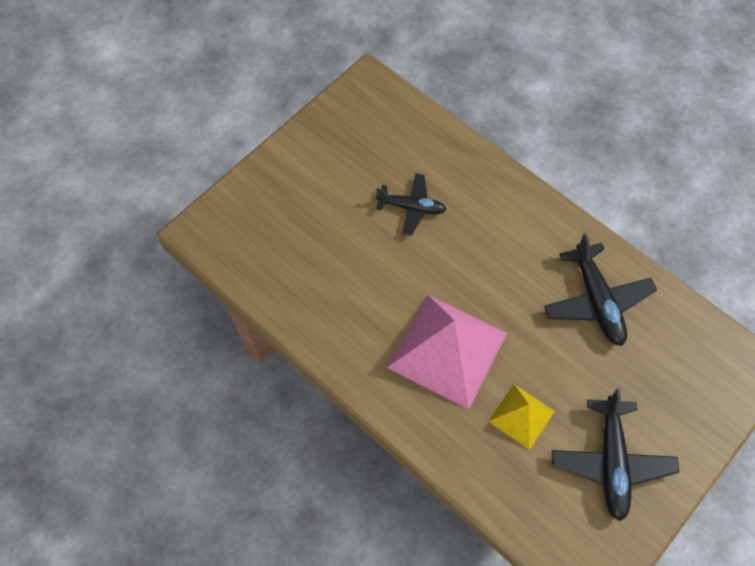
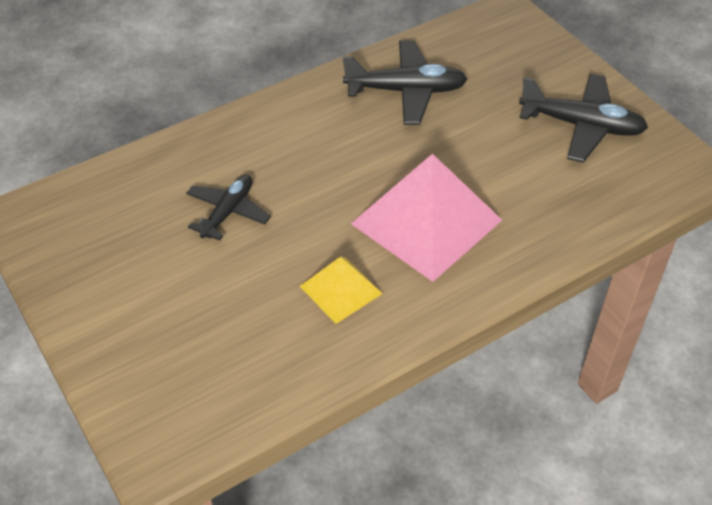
camera: 75 degrees left, 15 degrees down
(521, 416) = (519, 179): yellow pyramid -> yellow pyramid (341, 289)

